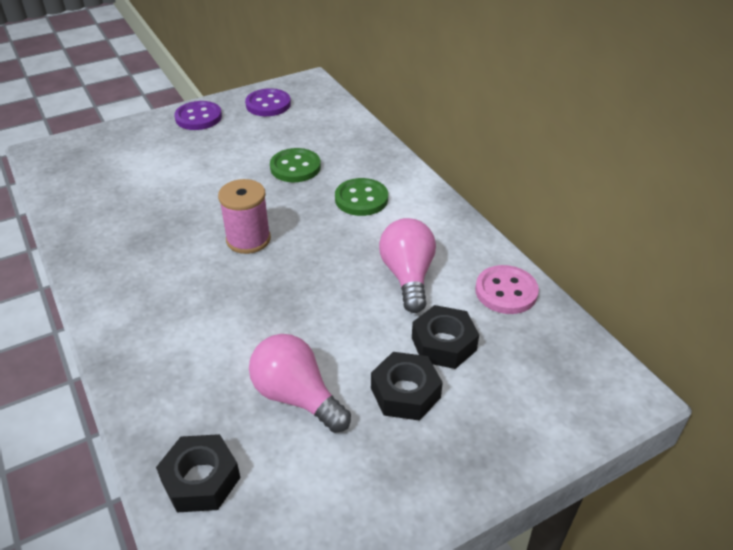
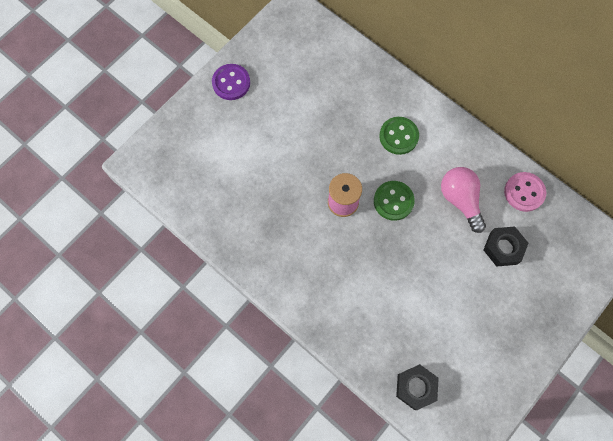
camera: 20 degrees left, 30 degrees up
(268, 104) = (276, 49): purple button -> none
(295, 167) = (336, 117): green button -> green button (393, 201)
(296, 396) = (438, 316): pink light bulb -> none
(405, 392) = (496, 291): black nut -> none

